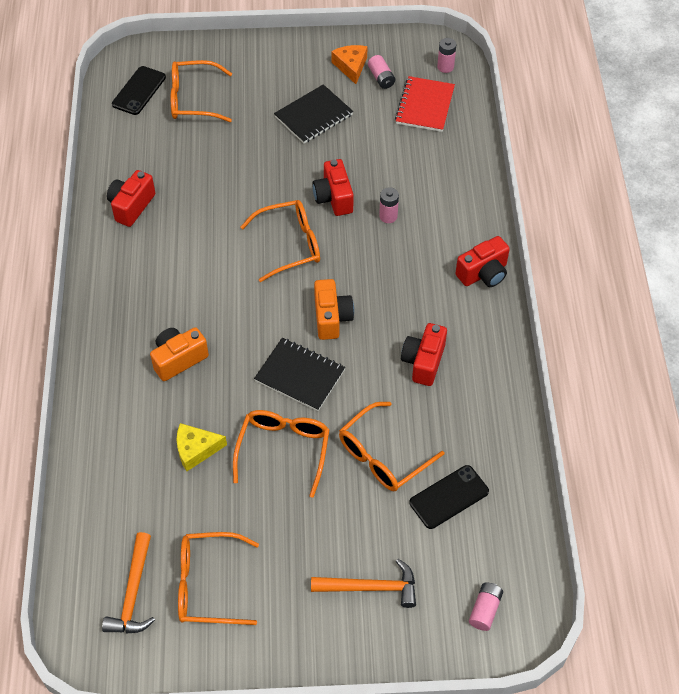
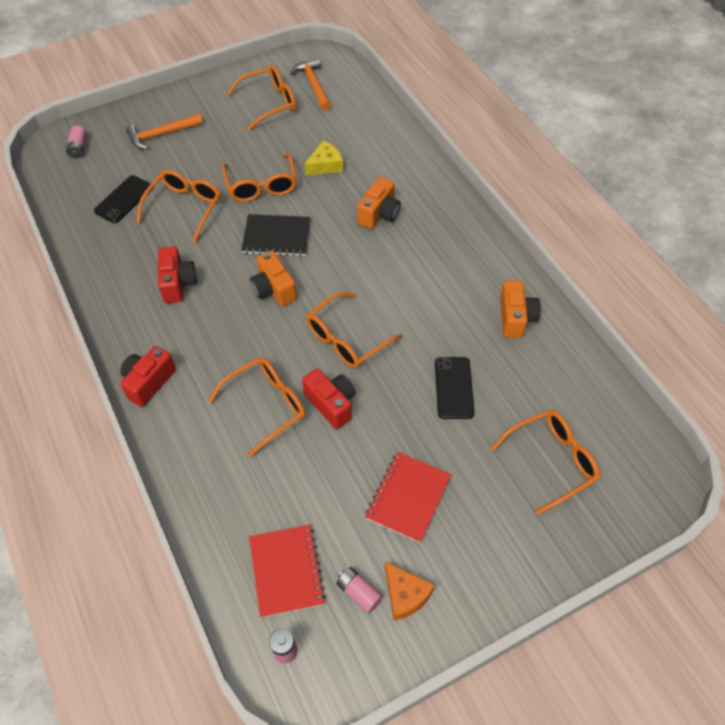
camera: 155 degrees right, 0 degrees up
(131, 206) = (515, 318): red camera -> orange camera
(139, 91) = (616, 447): black phone -> black phone (454, 388)
(313, 116) = (408, 497): black notebook -> red notebook
(388, 216) = (266, 406): pink battery -> orange glasses

